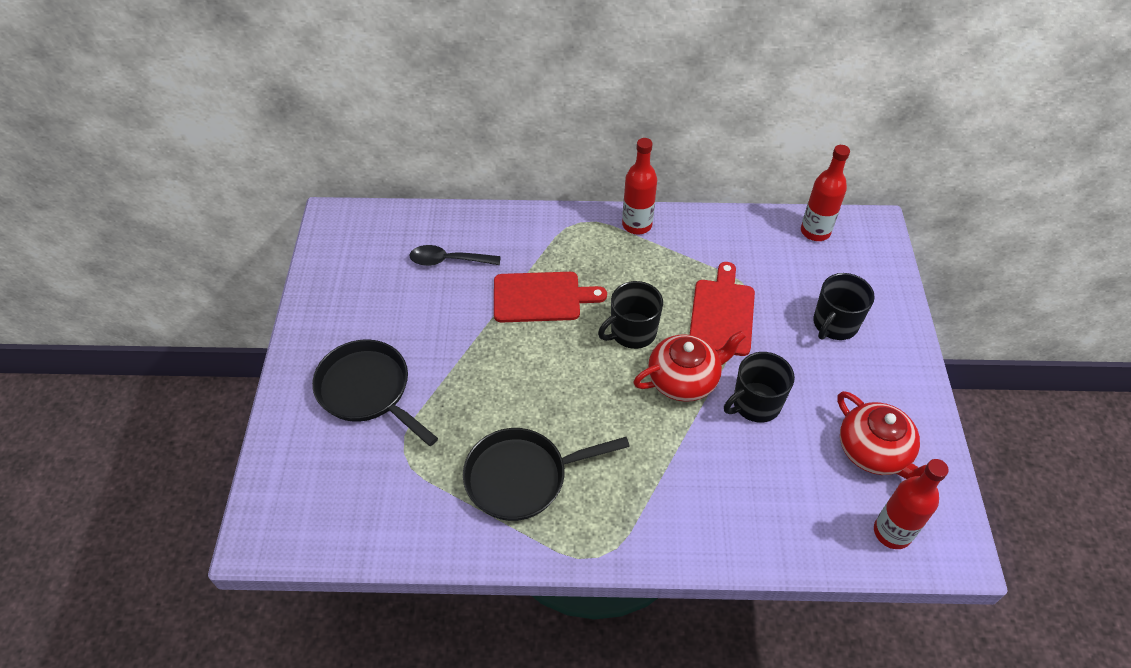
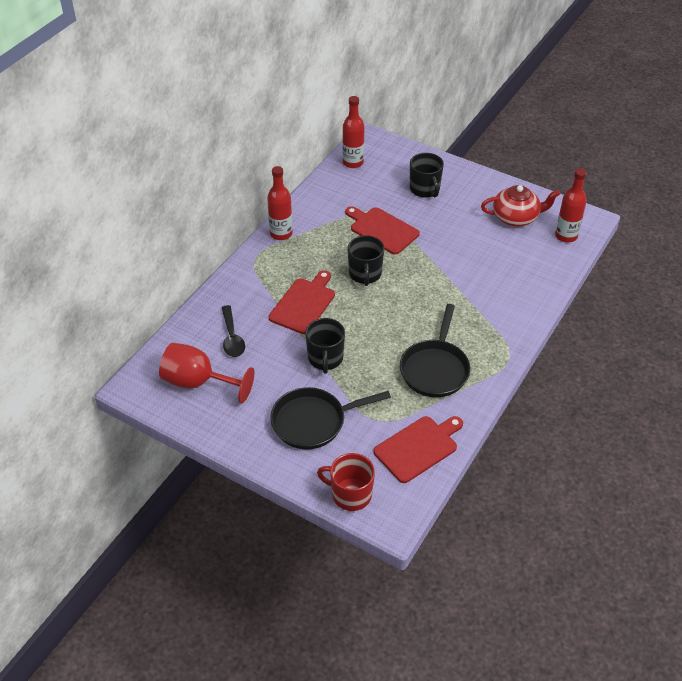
camera: 60 degrees left, 5 degrees down
(278, 476) = (350, 494): none -> red mug
(368, 264) = (198, 382): none -> red goblet
(383, 515) = (418, 447): none -> red cutting board
(448, 260) = (232, 338): black spoon -> black spoon turned 45 degrees counterclockwise
(684, 379) = (417, 267): red teapot -> none
(755, 403) = (454, 246): black mug -> black mug (325, 358)

